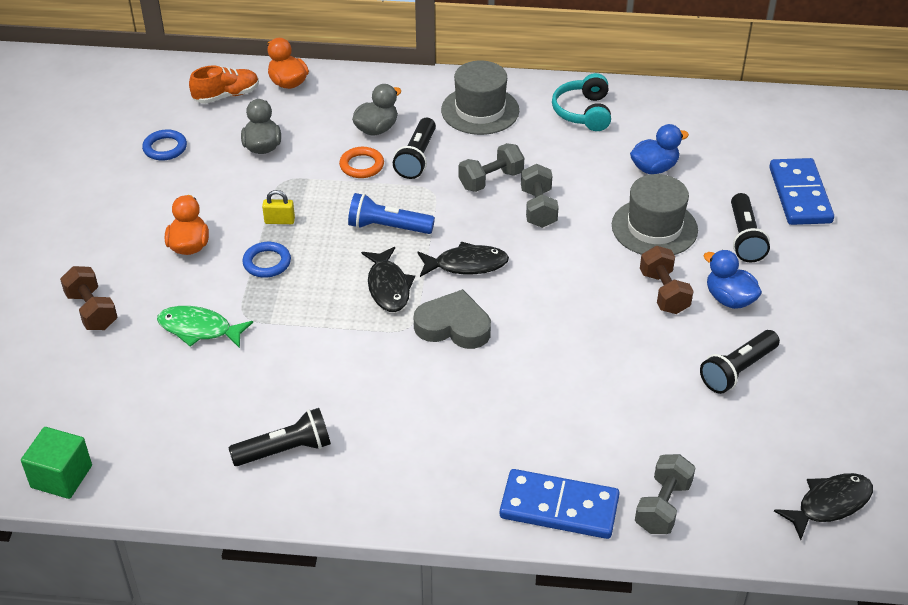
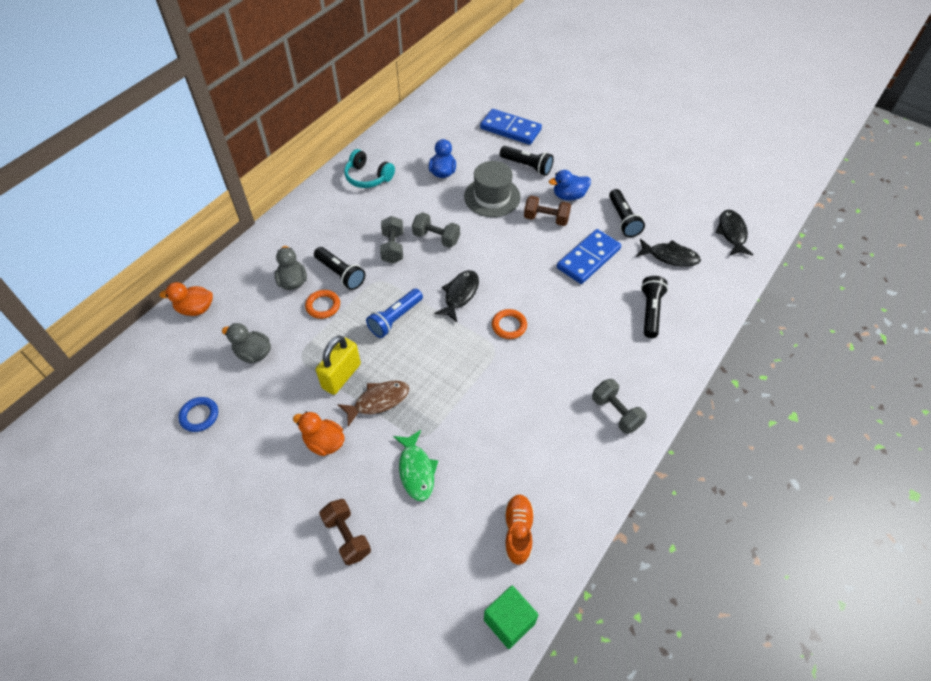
camera: 60 degrees left, 10 degrees up
(92, 311) = (347, 537): brown dumbbell -> brown dumbbell turned 60 degrees clockwise
(199, 329) = (416, 470): green fish -> green fish turned 60 degrees counterclockwise
(226, 95) = (174, 352): orange shoe -> orange shoe (518, 532)
(267, 262) = (378, 401): blue ring -> brown fish
(279, 221) = (341, 376): yellow padlock -> yellow padlock, size x1.92
(285, 450) = (562, 463): black flashlight -> black flashlight (650, 311)
(388, 287) = (451, 343): black fish -> black fish (670, 257)
(453, 326) = (509, 326): grey heart -> orange ring
(480, 110) = (322, 222): grey hat -> none
(559, 508) = (681, 343): blue domino -> blue domino (588, 258)
(662, 506) = (701, 298): grey dumbbell -> grey dumbbell (616, 413)

